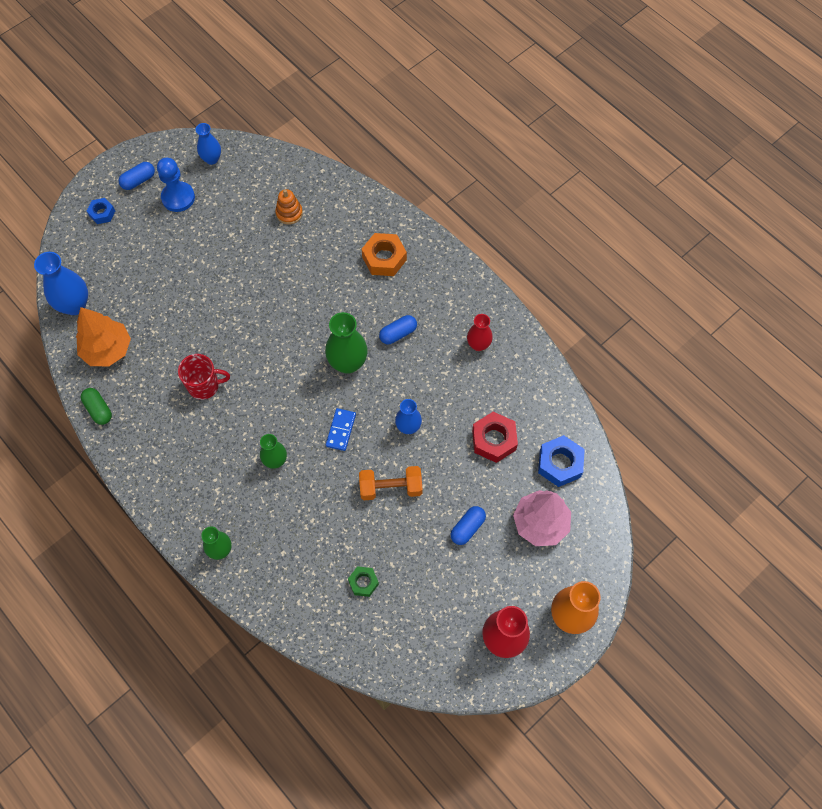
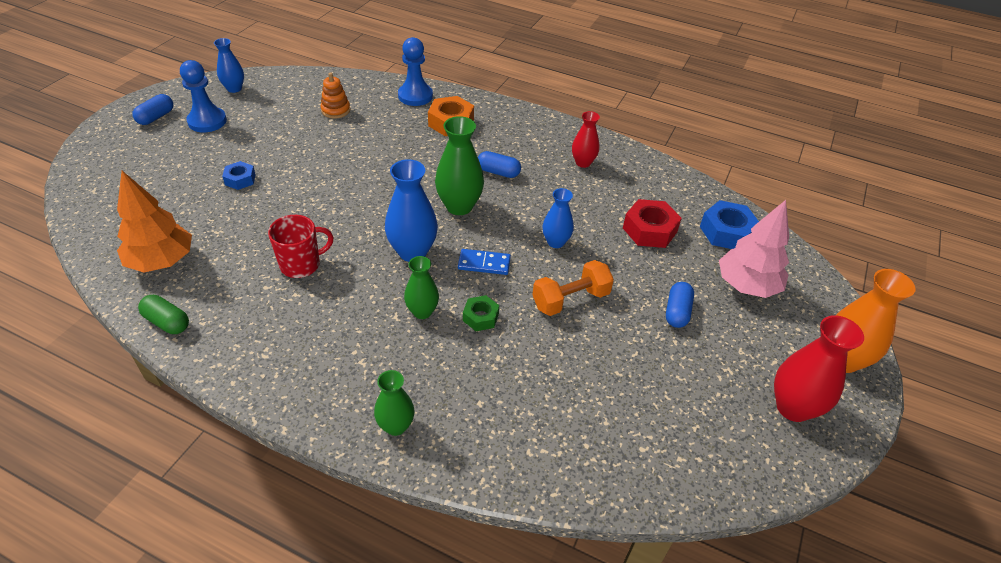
camera: 25 degrees left, 20 degrees down
(74, 305) = (105, 231): blue vase -> blue vase (412, 252)
(102, 213) = (119, 149): blue nut -> blue nut (240, 179)
(341, 430) = (484, 263): blue domino -> blue domino turned 75 degrees counterclockwise
(363, 582) = (597, 403): green nut -> green nut (480, 317)
(367, 213) = (415, 96): none -> blue pawn
(398, 333) = (498, 172): blue capsule -> blue capsule turned 75 degrees clockwise

